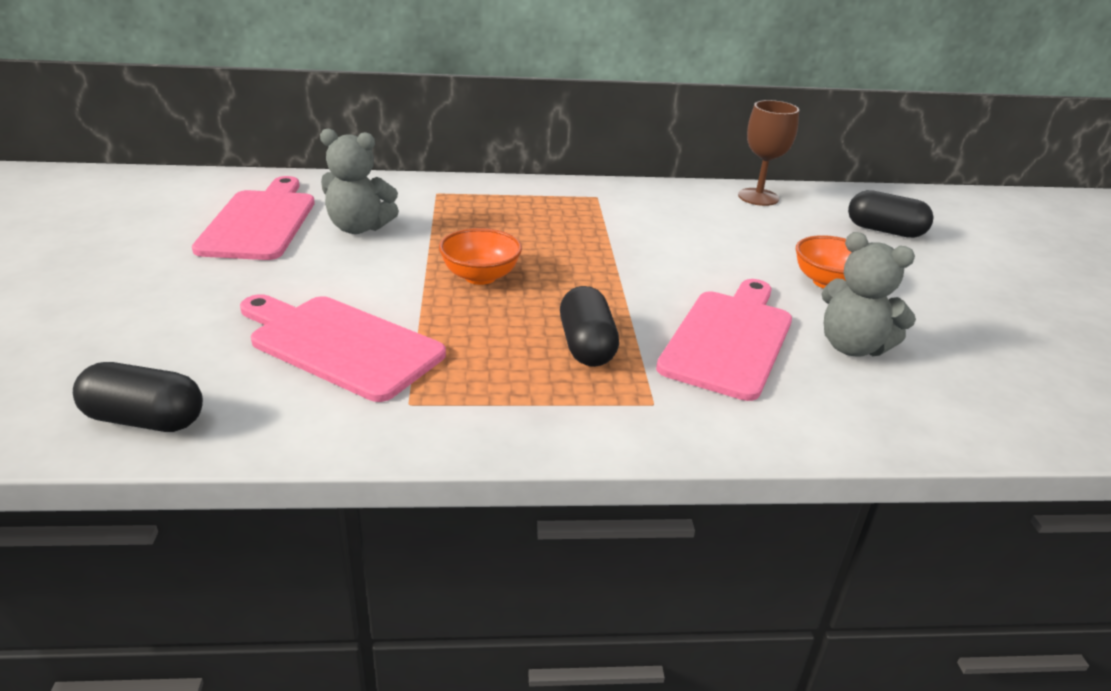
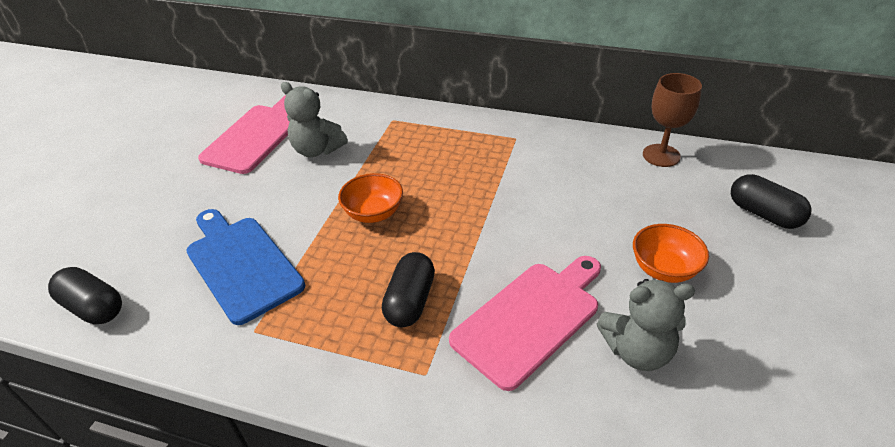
camera: 25 degrees right, 10 degrees up
(340, 345) = (241, 264): pink cutting board -> blue cutting board
(852, 347) = (637, 351): grey teddy bear -> grey teddy bear turned 60 degrees counterclockwise

